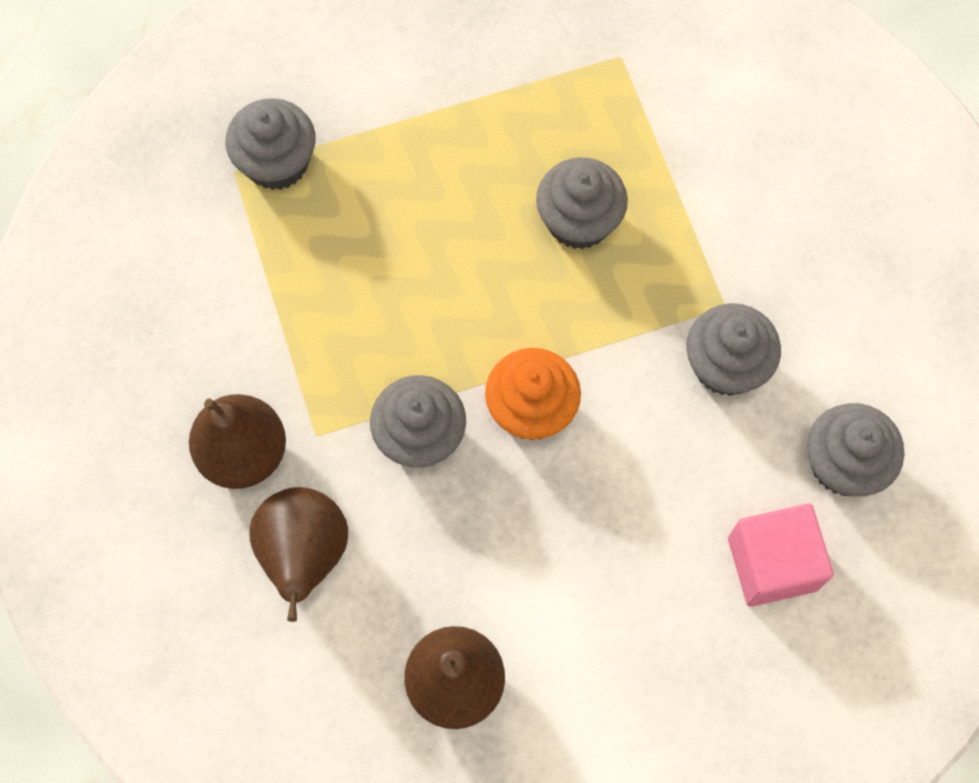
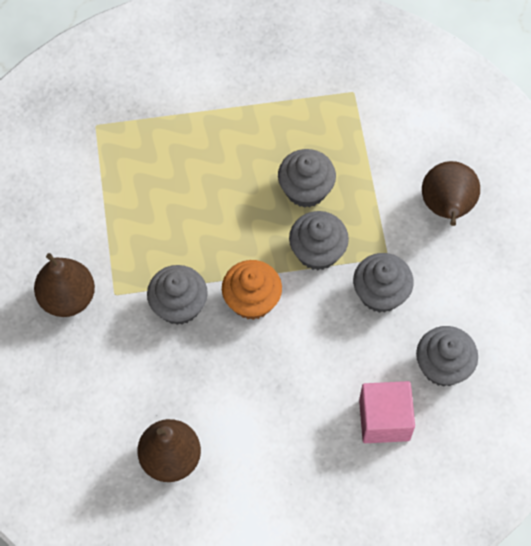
camera: 10 degrees right, 5 degrees down
(277, 162) = (123, 124): grey cupcake -> grey cupcake (317, 251)
(304, 555) = (93, 365): brown pear -> brown pear (447, 207)

